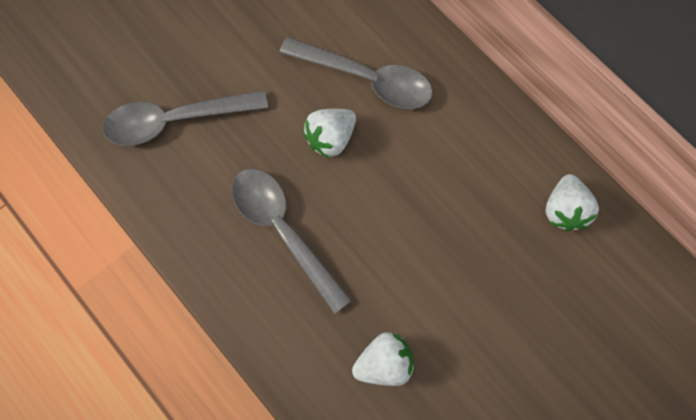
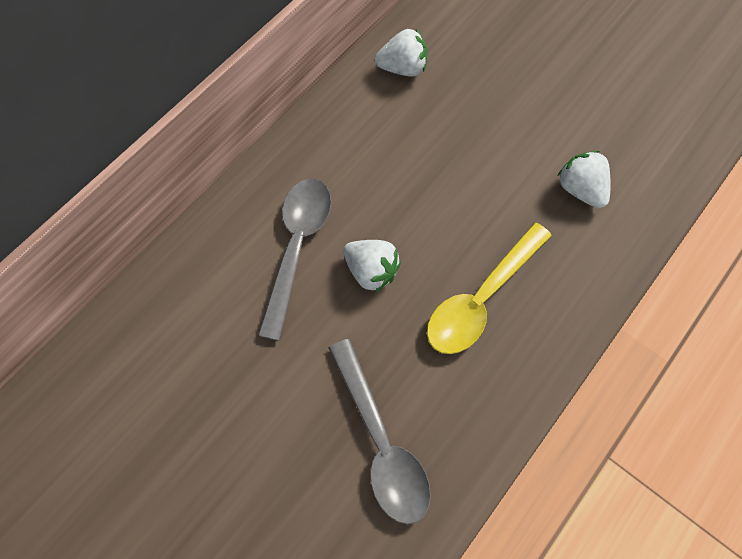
camera: 100 degrees left, 5 degrees down
(283, 231) = (481, 298): grey spoon -> yellow spoon

